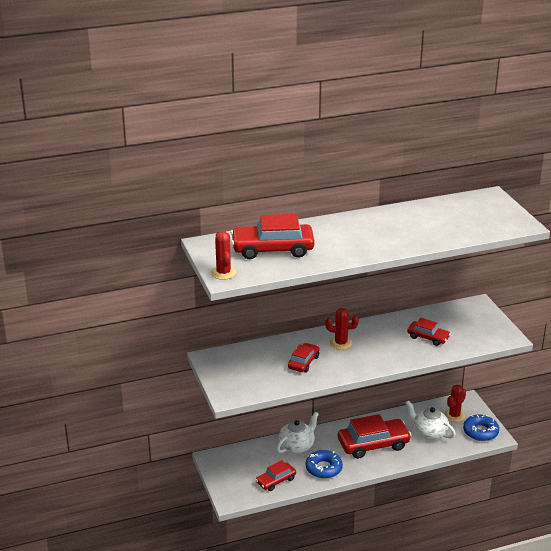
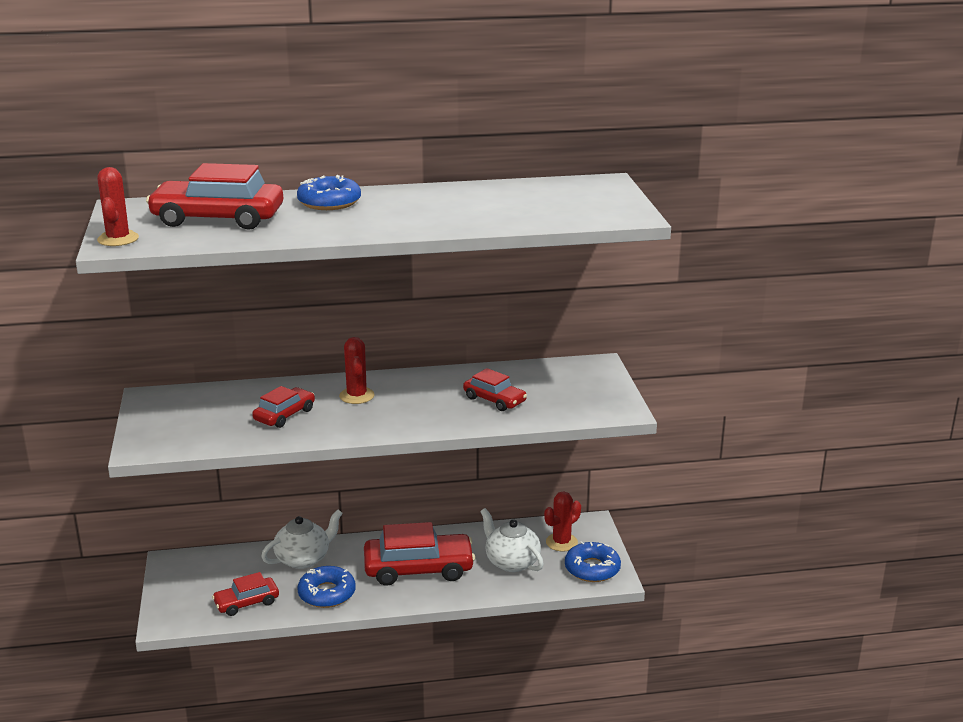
camera: 10 degrees right, 5 degrees down
(332, 229) = (329, 202): none -> blue donut
(341, 343) = (357, 396): red cactus -> red cactus turned 60 degrees clockwise

